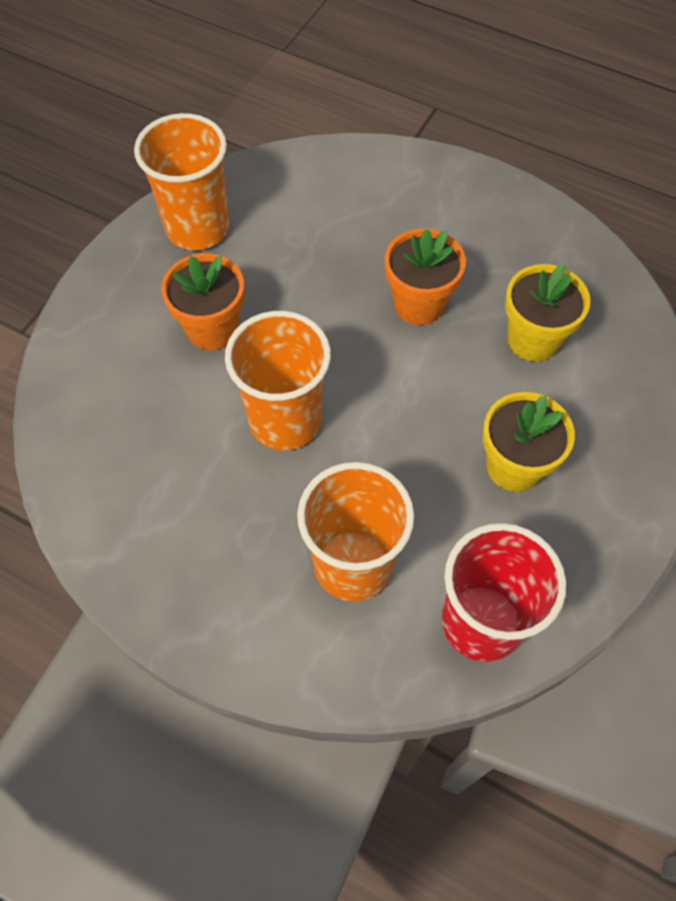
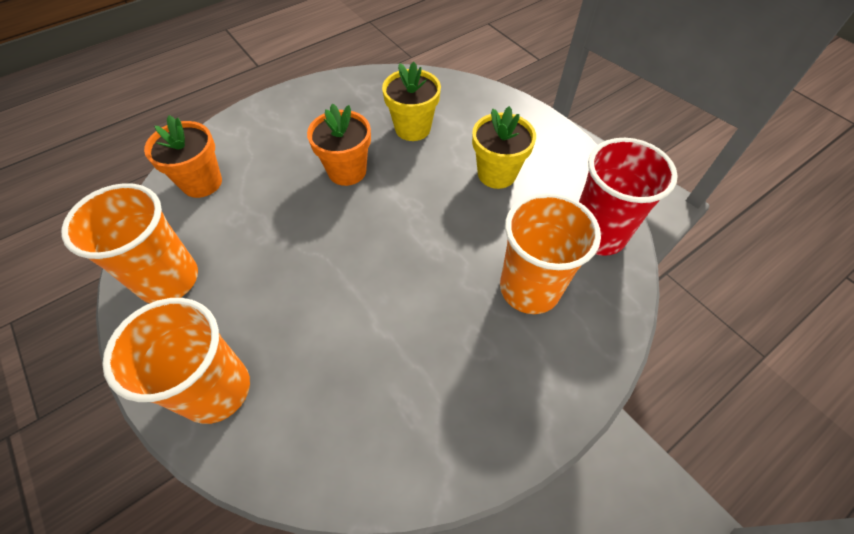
camera: 65 degrees left, 5 degrees down
(212, 329) = (276, 305): orange flower pot -> orange flower pot (202, 182)
(285, 420) = (391, 286): orange cup -> orange cup (216, 389)

